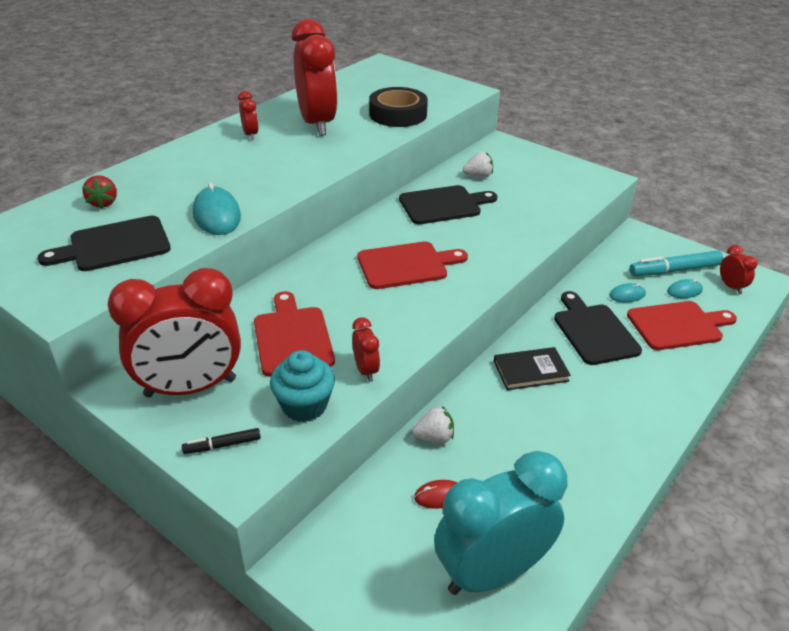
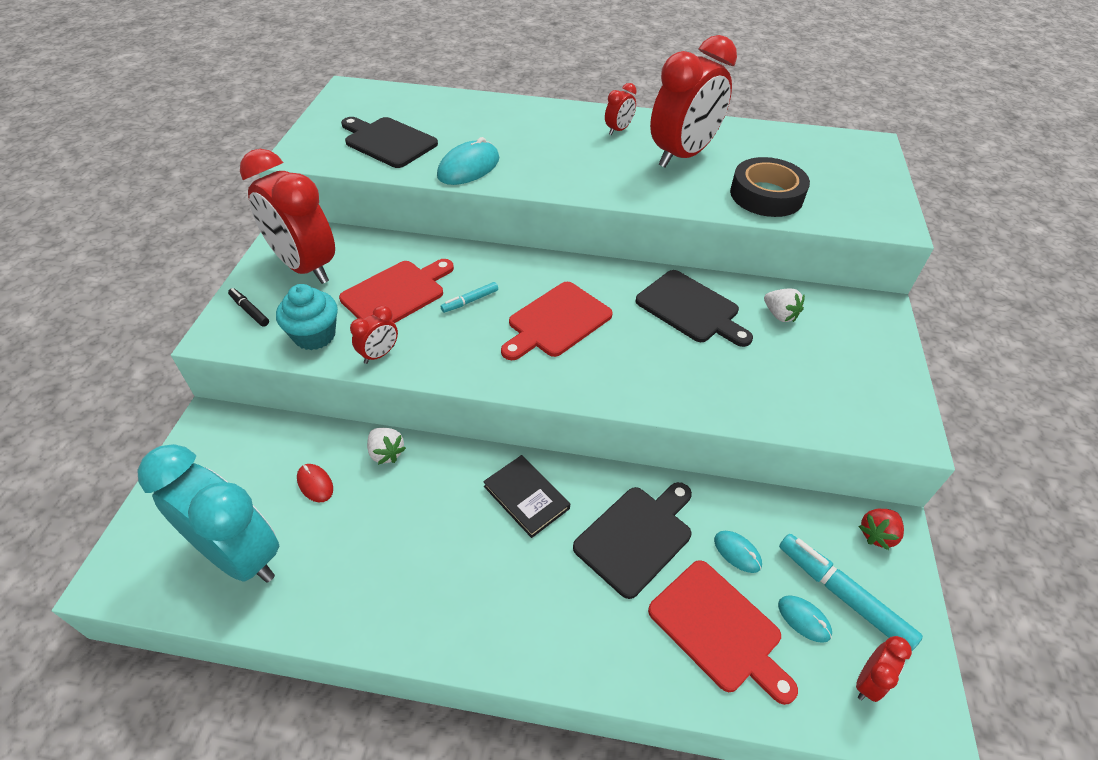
camera: 60 degrees right, 10 degrees up
(103, 203) = (441, 112): red strawberry -> red strawberry (877, 534)
(342, 299) = (470, 301): none -> turquoise marker
(406, 265) = (556, 321): red cutting board -> red cutting board turned 90 degrees clockwise

